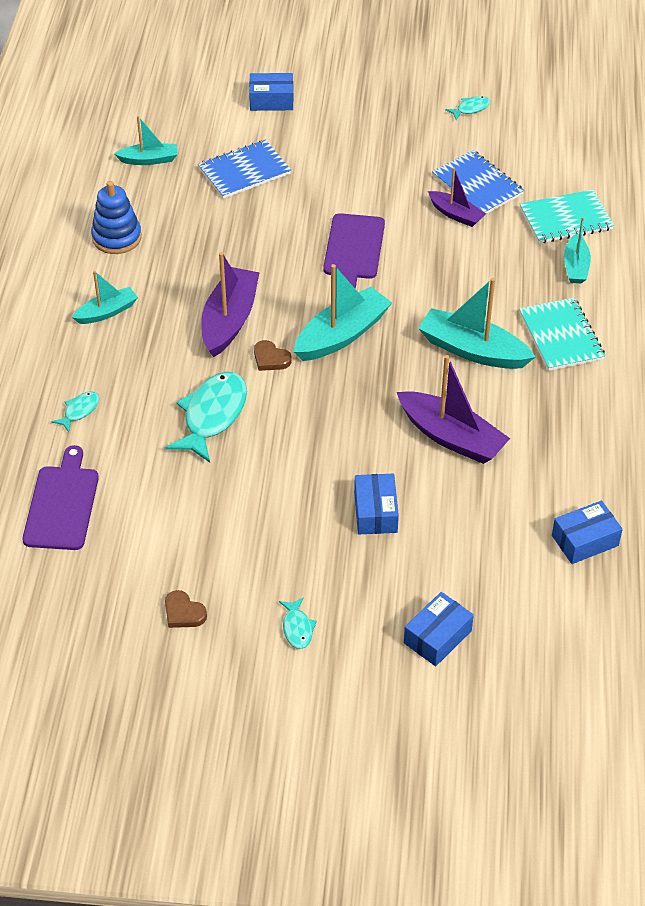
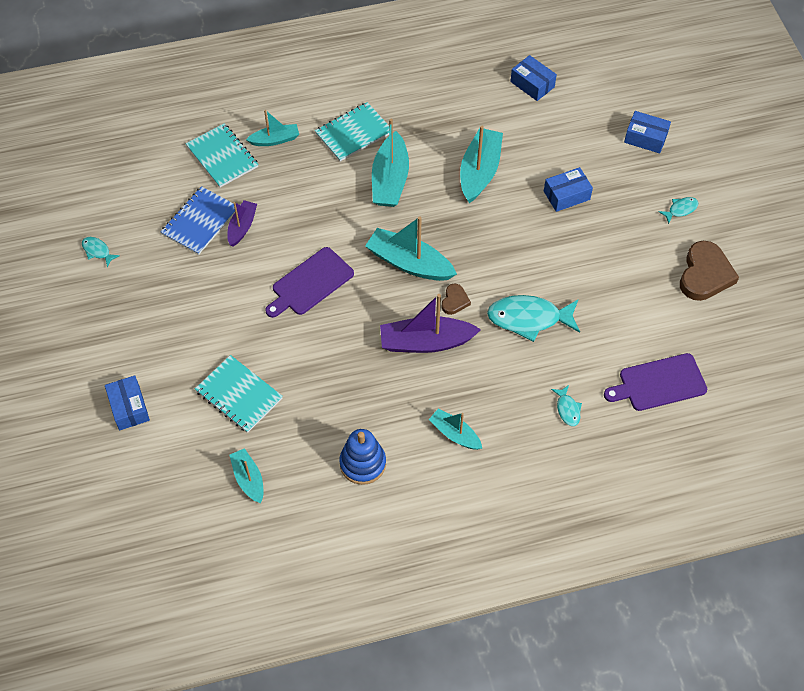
camera: 110 degrees left, 10 degrees up
(79, 411) = (567, 409): turquoise fish -> turquoise fish turned 120 degrees counterclockwise
(183, 613) = (705, 274): brown heart -> brown heart, size x1.97
(244, 171) = (239, 395): blue notebook -> turquoise notebook
(354, 250) = (310, 283): purple cutting board -> purple cutting board turned 150 degrees clockwise
(451, 437) = (479, 171): purple boat -> turquoise boat

